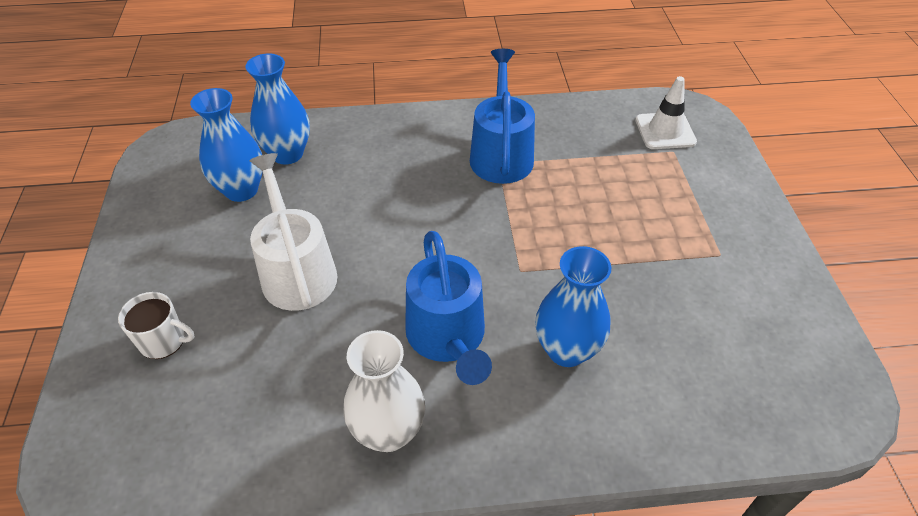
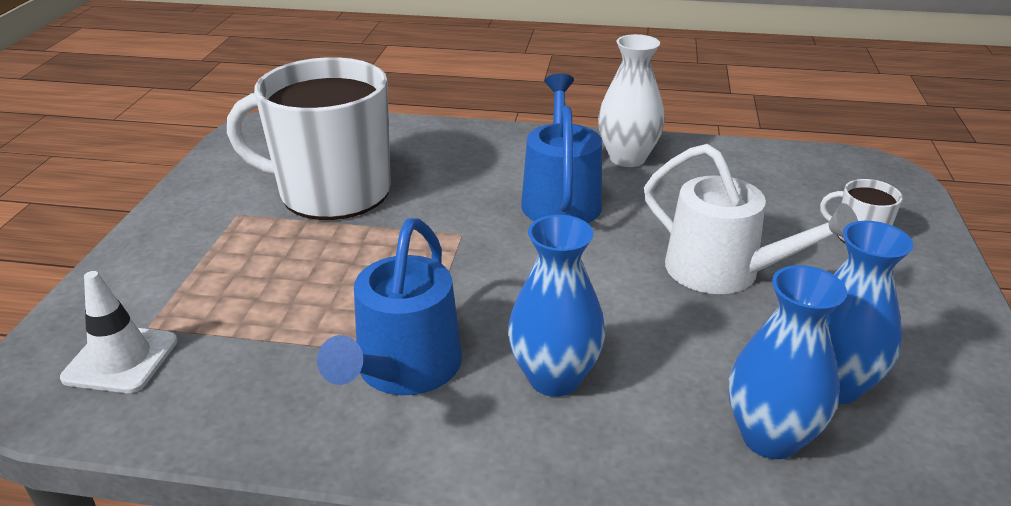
camera: 165 degrees left, 15 degrees down
(297, 271) = (723, 271): white watering can -> white watering can turned 45 degrees counterclockwise
(566, 350) = (454, 177): blue vase -> blue vase (554, 378)
(666, 300) = (332, 192): none -> white mug

